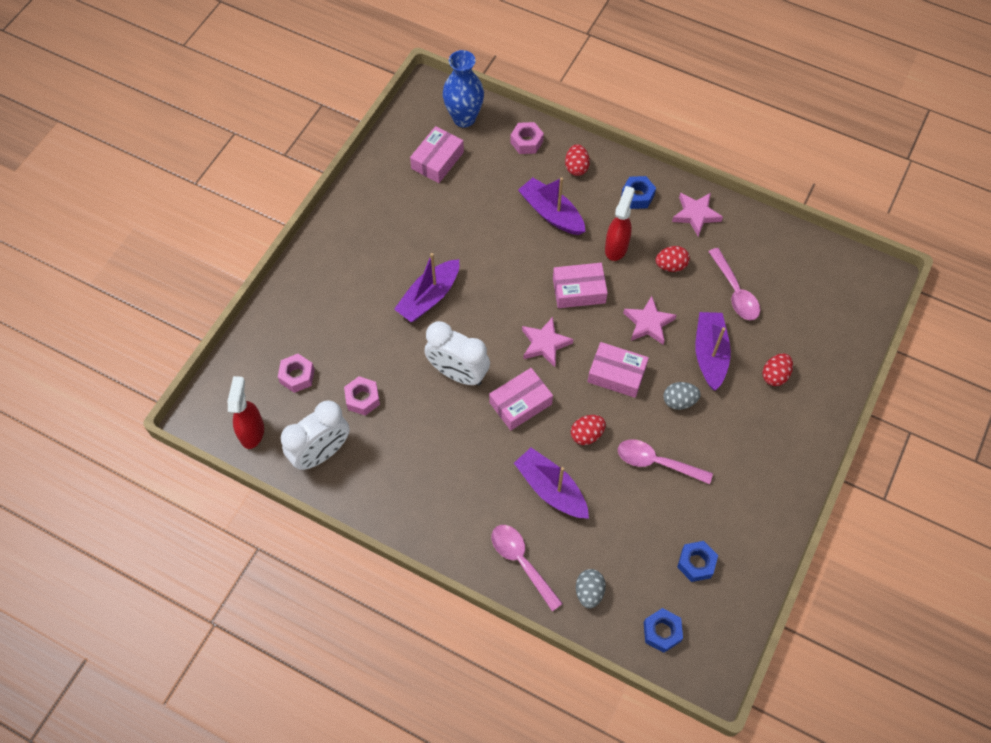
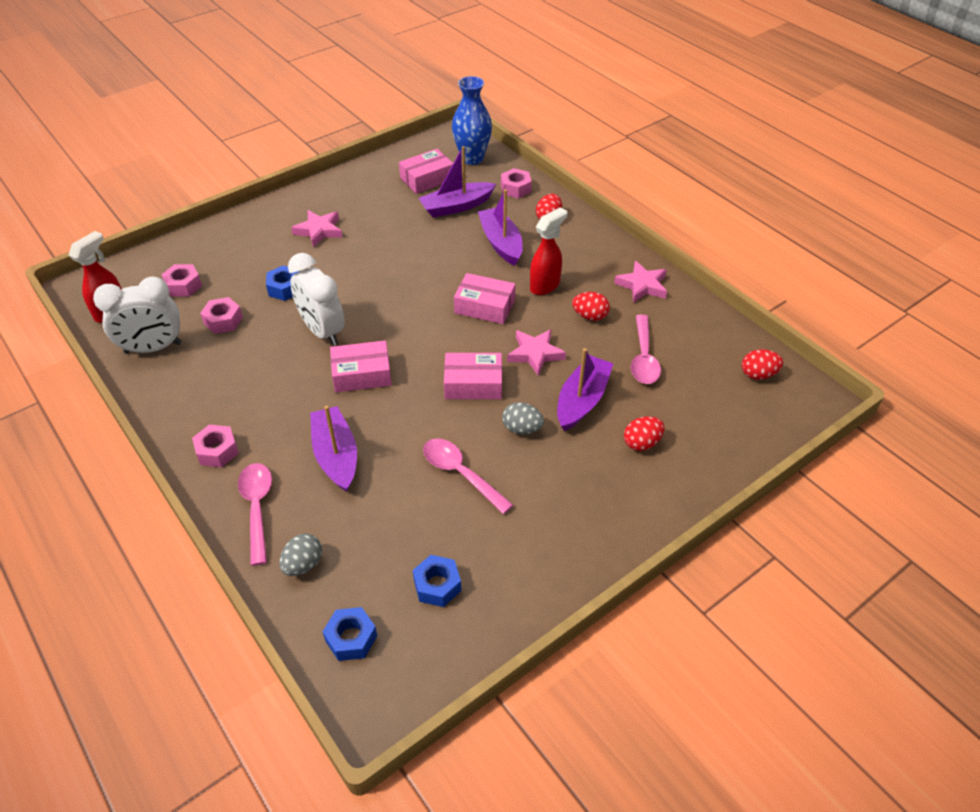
camera: 25 degrees right, 15 degrees down
(429, 297) = (343, 268): purple boat -> purple boat (456, 206)
(453, 527) = (217, 451): none -> pink nut
(545, 344) = (421, 336): pink star -> pink star (319, 231)
(587, 435) = (406, 423): red egg -> red egg (758, 374)
(616, 374) = (473, 384): pink box -> pink box turned 45 degrees counterclockwise
(637, 196) = (593, 255): blue nut -> blue nut (285, 288)

